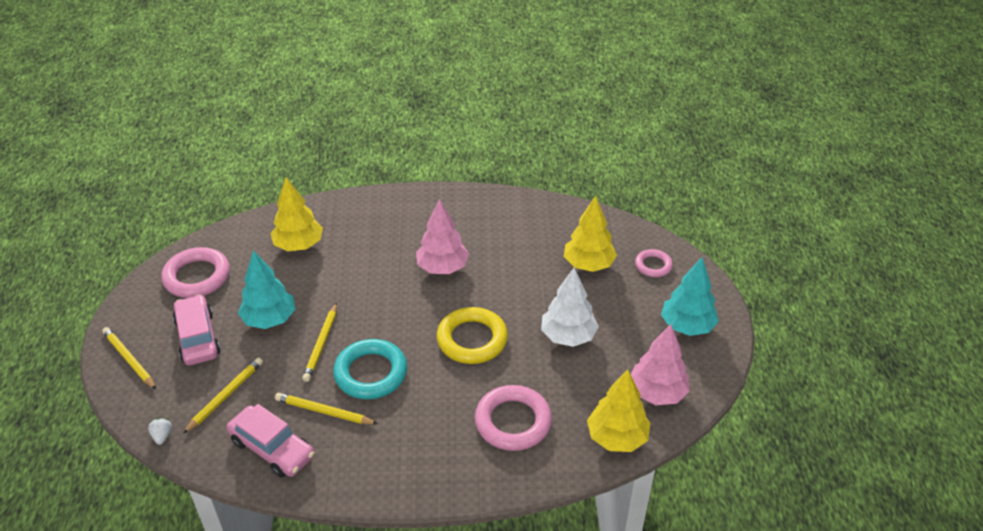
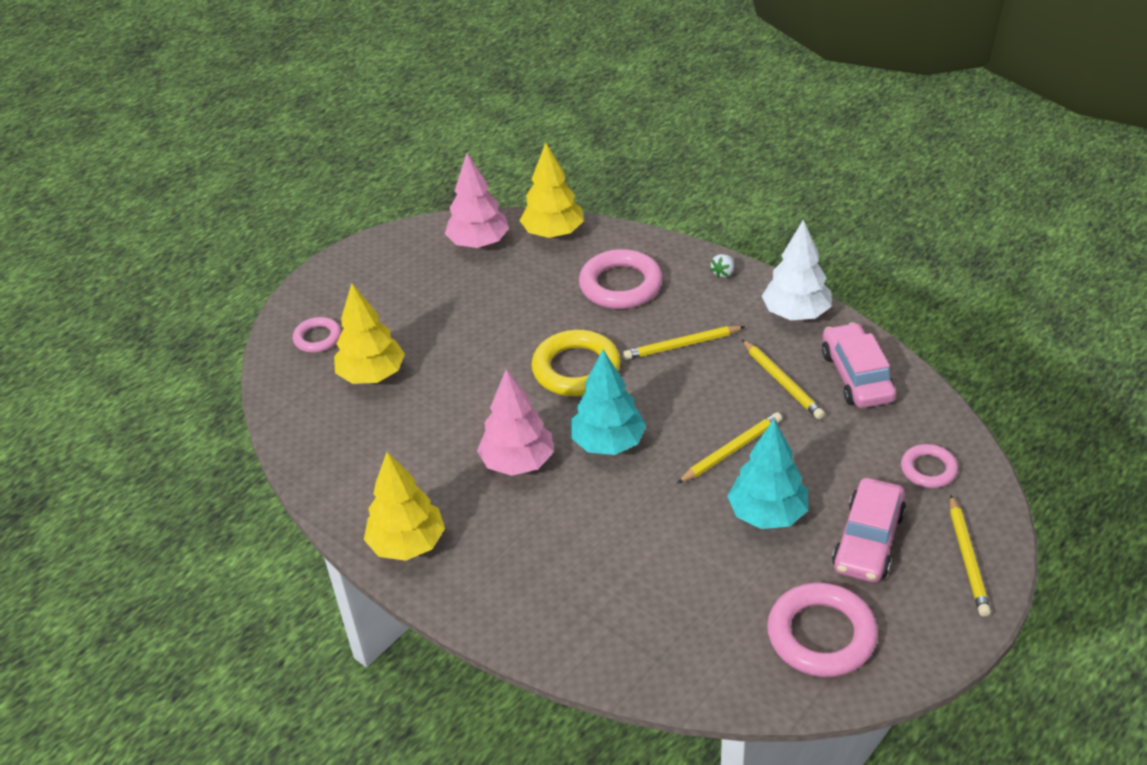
camera: 135 degrees left, 0 degrees up
(162, 436) = (964, 446): white strawberry -> white strawberry (723, 273)
(181, 404) = (928, 469): none -> pink ring
(225, 396) = (874, 451): yellow pencil -> yellow pencil (681, 345)
(299, 245) = (653, 603): yellow tree -> yellow tree (407, 544)
(371, 373) = (706, 392): turquoise ring -> none
(568, 336) = (487, 322): white tree -> white tree (796, 313)
(687, 326) = (377, 273): turquoise tree -> turquoise tree (608, 443)

